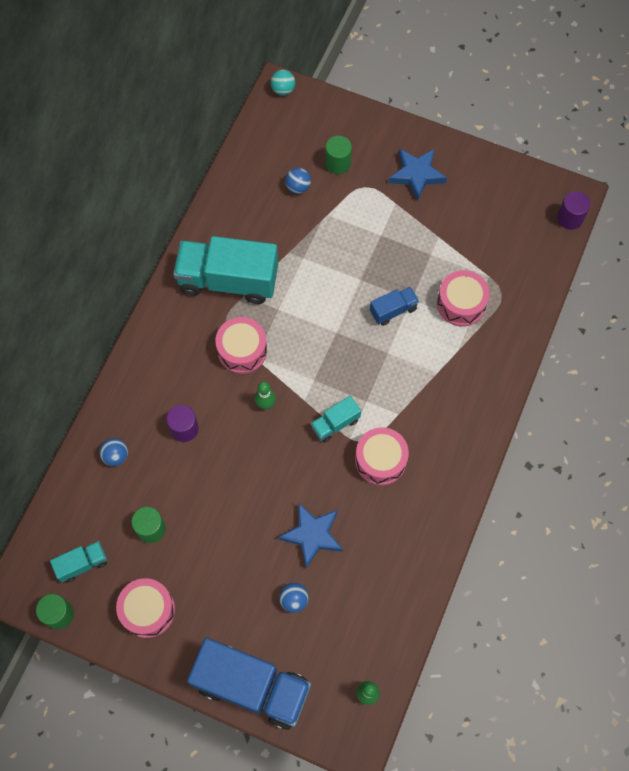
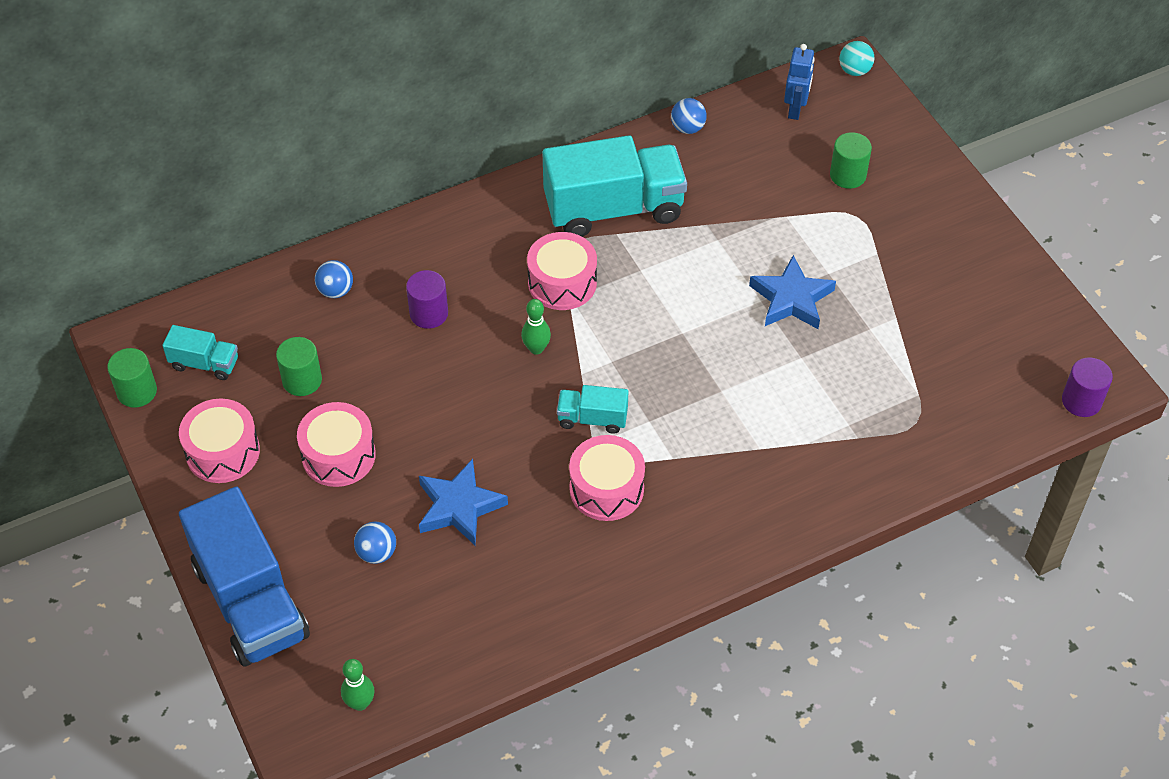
camera: 40 degrees right, 15 degrees down
(228, 280) = (614, 209): turquoise truck -> turquoise truck turned 120 degrees clockwise
(272, 139) = (795, 109): none -> blue robot
(298, 187) = (779, 170): blue ball -> blue ball (687, 128)
(393, 310) = (769, 354): blue truck -> none
(416, 175) = (930, 241): blue star -> blue star (791, 299)
(461, 304) = (856, 400): pink drum -> pink drum (338, 455)

